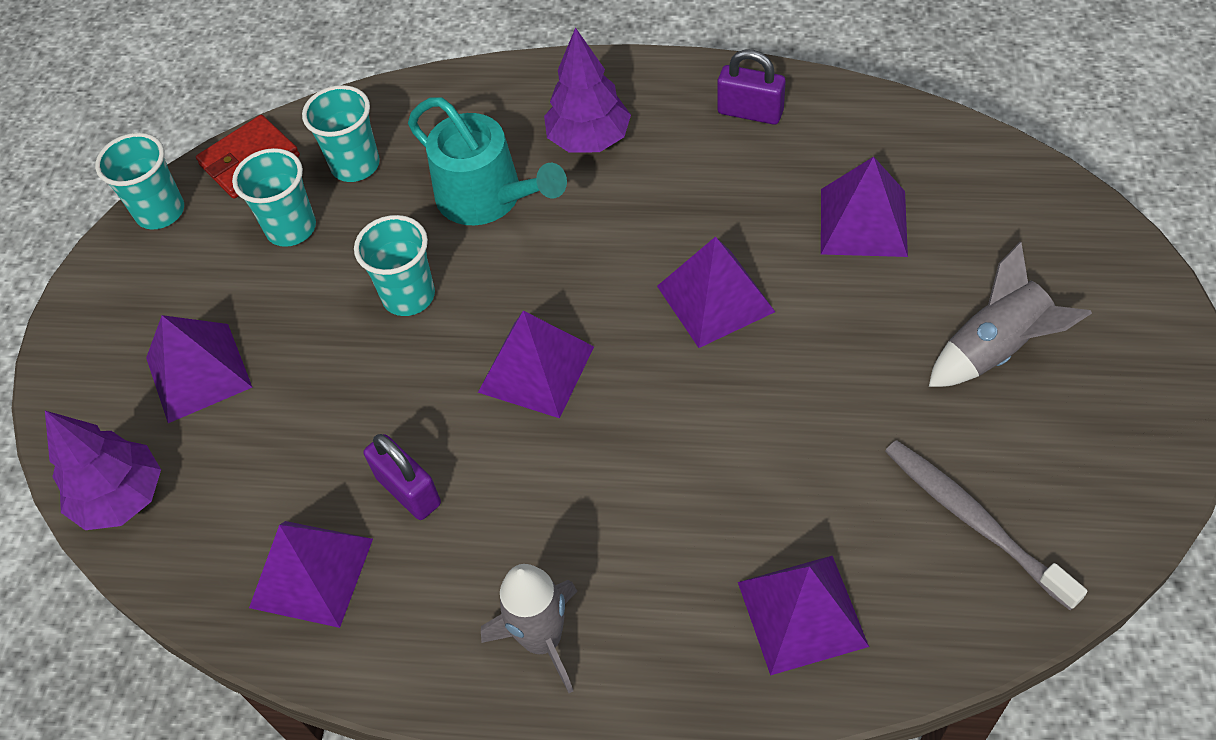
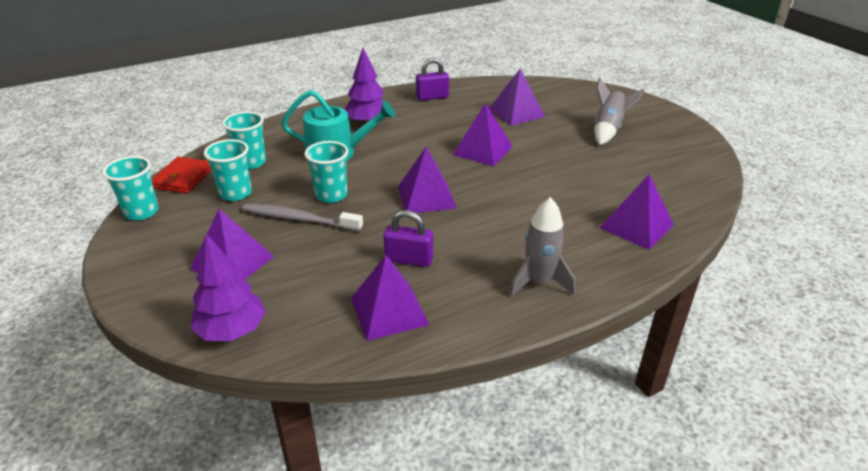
camera: 40 degrees left, 20 degrees down
(974, 520) = (662, 175): grey toothbrush -> grey toothbrush (299, 219)

